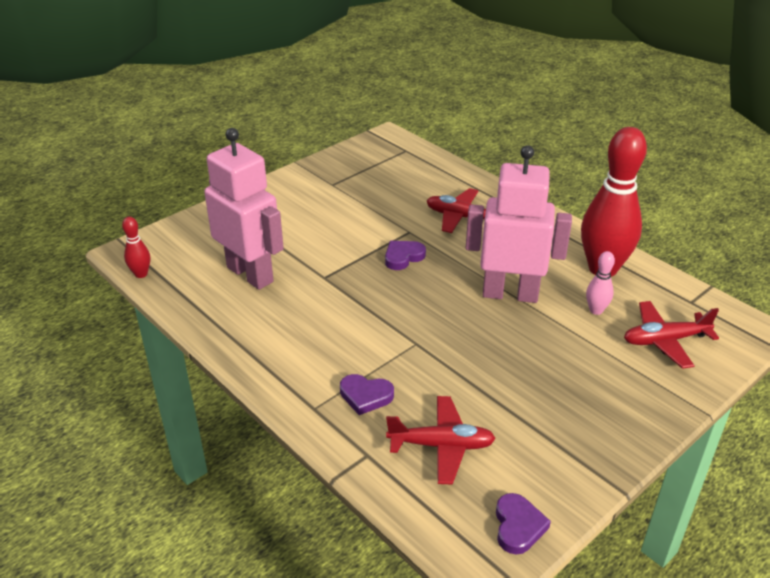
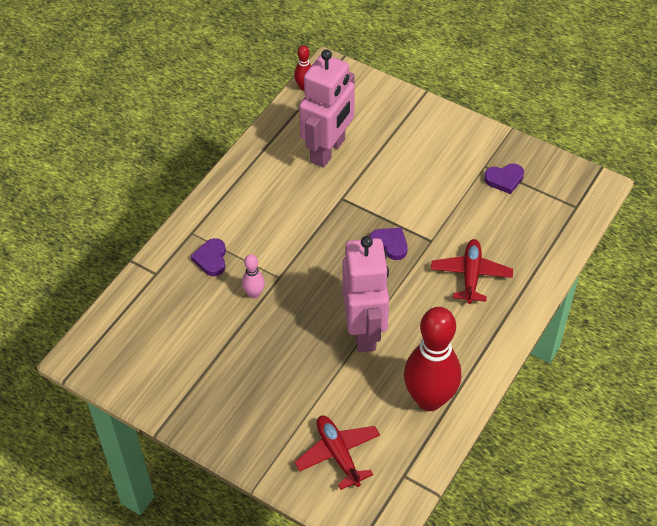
camera: 75 degrees right, 15 degrees up
(441, 446) = (174, 314): red plane -> none
(518, 526) = (112, 370): purple heart -> purple heart (504, 179)
(596, 310) = (363, 398): pink bowling pin -> pink bowling pin (254, 294)

